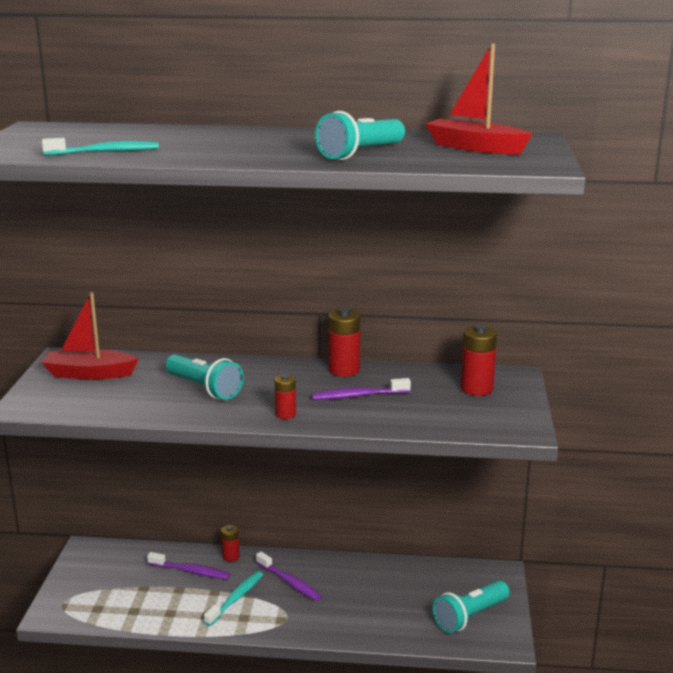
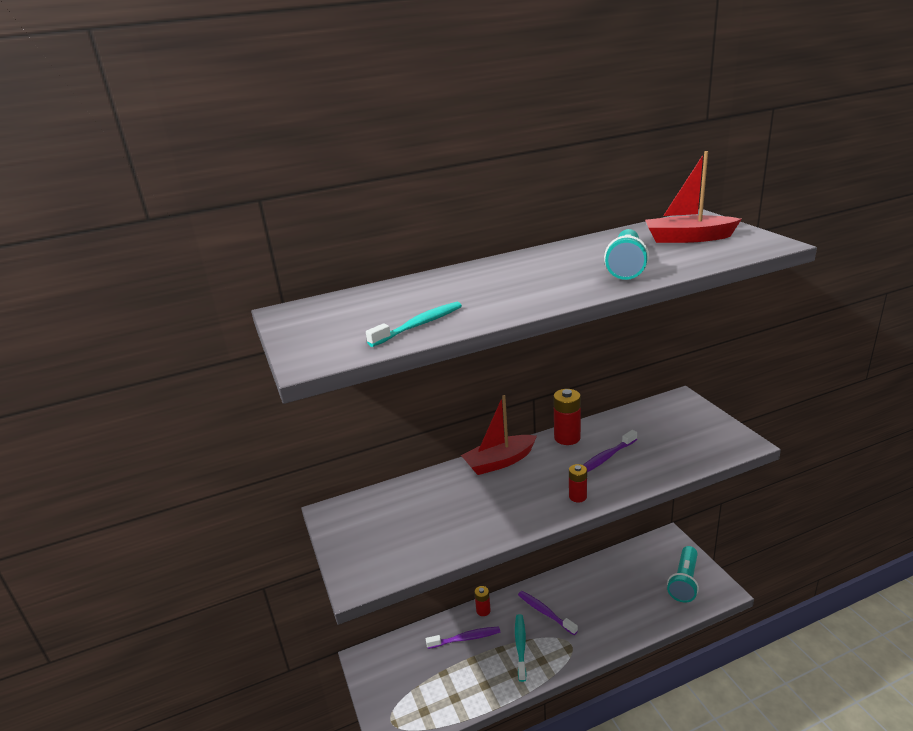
camera: 25 degrees left, 5 degrees up
(89, 374) = (375, 521): red boat -> red boat (499, 462)
(204, 388) = (487, 497): turquoise flashlight -> none
(289, 582) = (545, 612): purple toothbrush -> purple toothbrush turned 150 degrees counterclockwise
(476, 389) = (673, 419): red battery -> none

